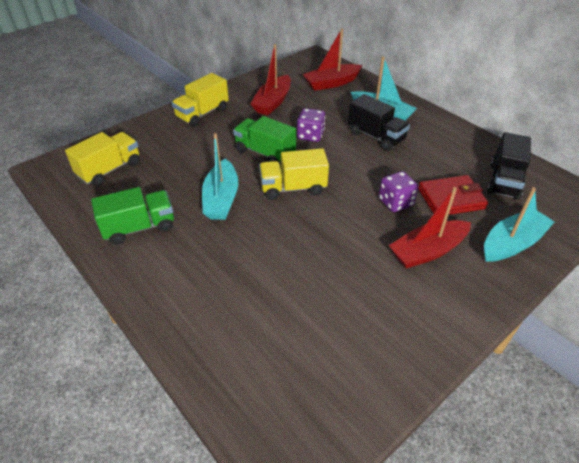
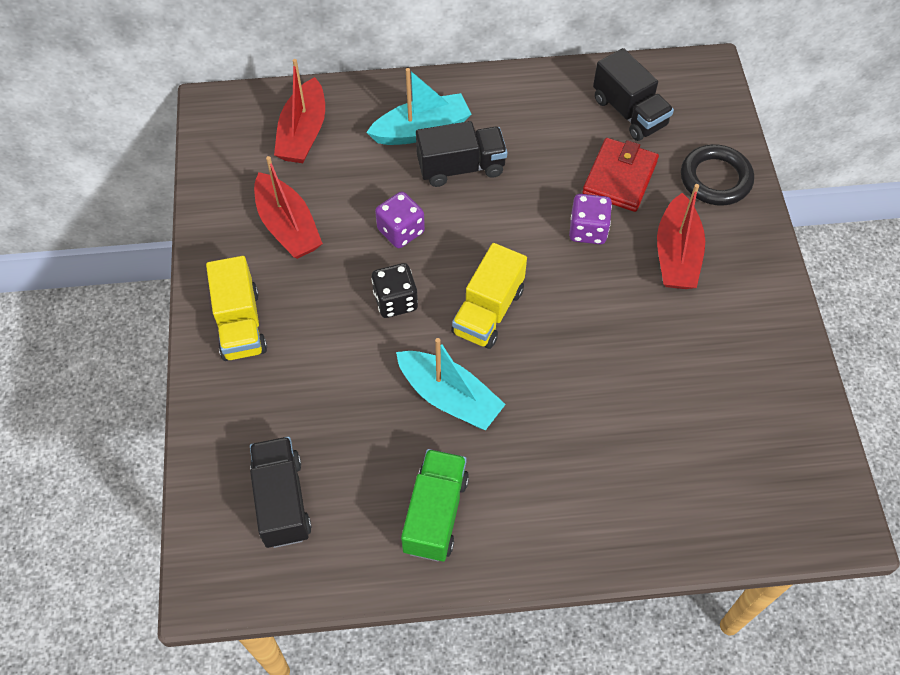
camera: 55 degrees left, 15 degrees up
(110, 169) = (282, 501): yellow truck -> black truck
(265, 153) = (395, 301): green truck -> black dice
(512, 243) = (715, 179): turquoise boat -> black ring

